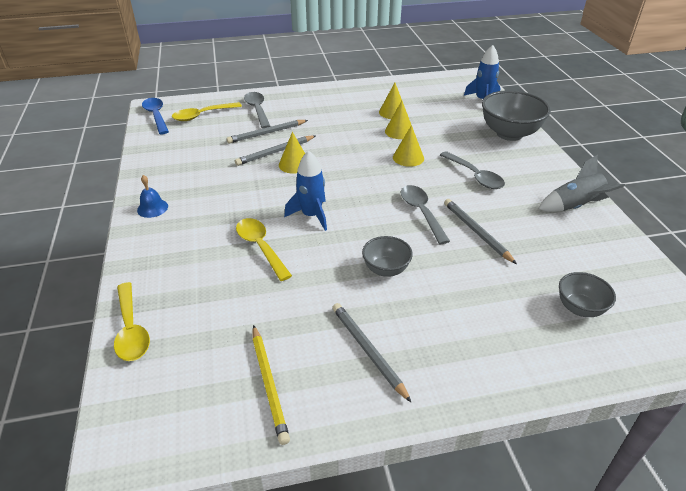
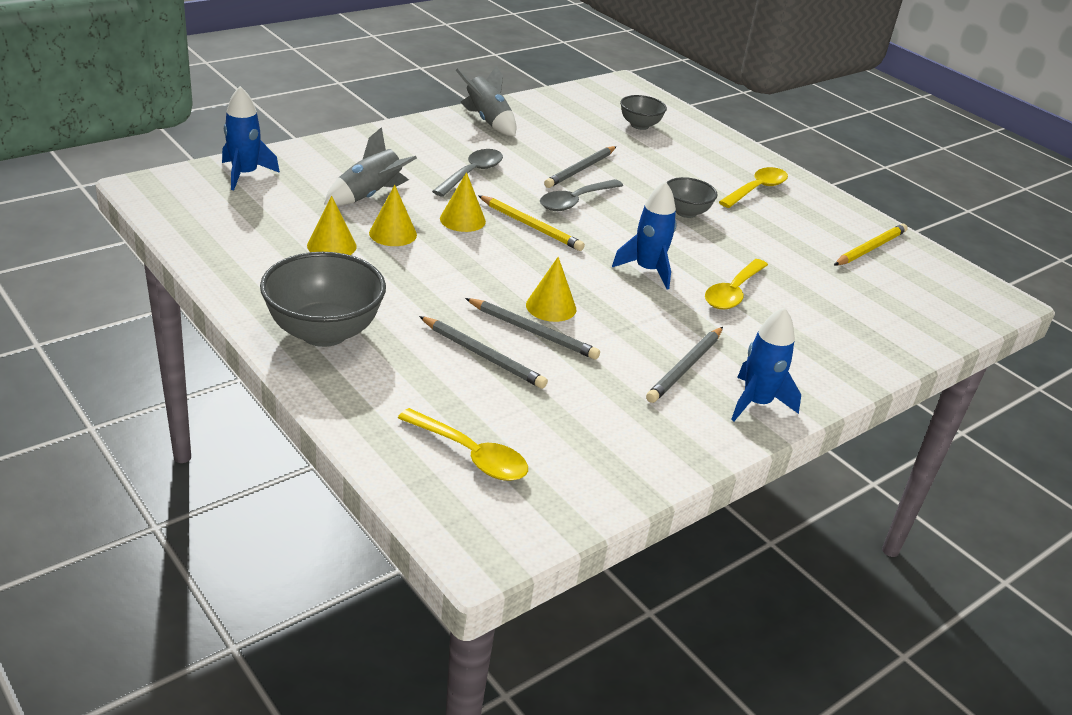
camera: 120 degrees left, 5 degrees down
(131, 329) = (917, 339): yellow spoon -> yellow spoon (756, 189)
(152, 208) = (756, 403): blue bell -> blue rocket
(156, 116) = (514, 523): blue spoon -> none
(257, 110) = (406, 389): grey spoon -> none
(368, 351) = (787, 210): grey pencil -> grey pencil (685, 367)
(391, 182) = (530, 226): none -> yellow pencil
(448, 132) = (370, 196): none -> grey rocket
(509, 134) = (346, 154): grey bowl -> grey bowl (324, 332)

